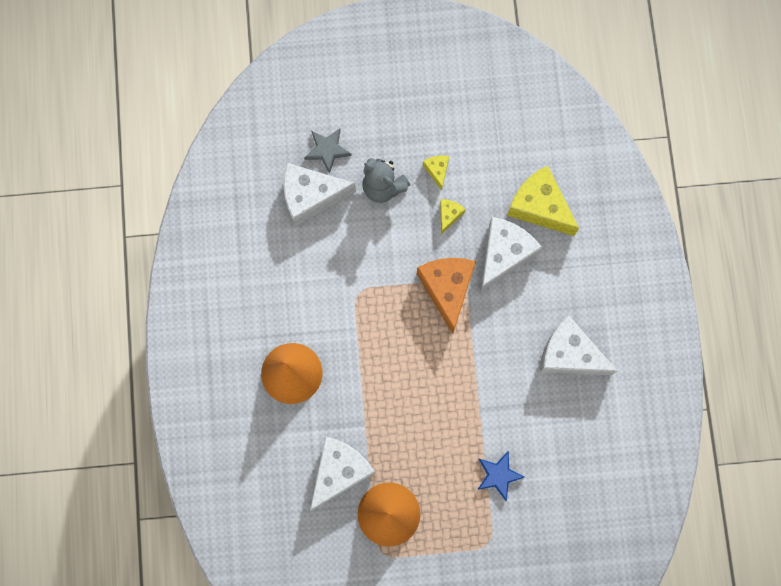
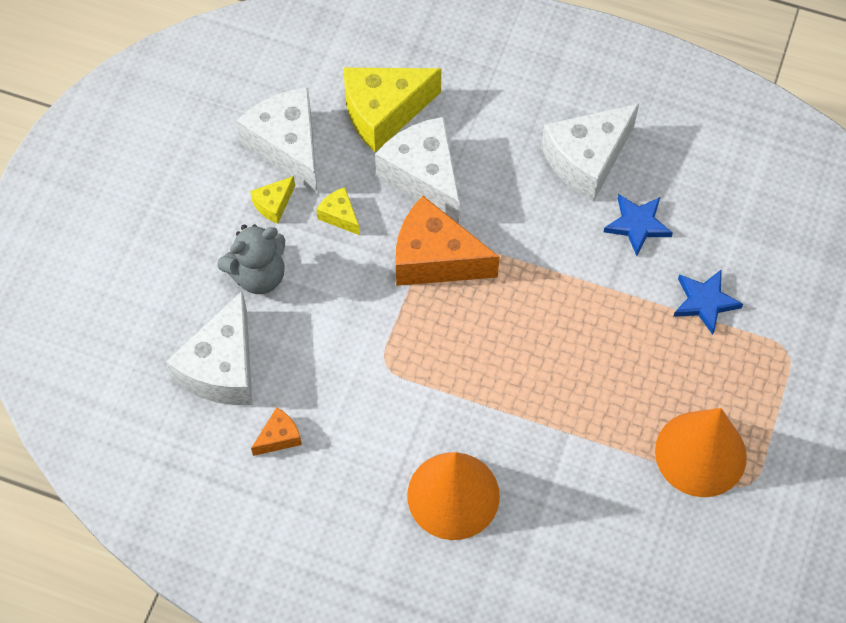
camera: 65 degrees left, 15 degrees down
(281, 252) = (279, 437): none -> orange cheese
(327, 150) = (170, 321): grey star -> none
(339, 471) = (617, 491): white cheese -> white cheese (287, 146)
(437, 171) = (274, 204): yellow cheese -> yellow cheese turned 60 degrees counterclockwise
(535, 408) = (637, 225): none -> blue star

